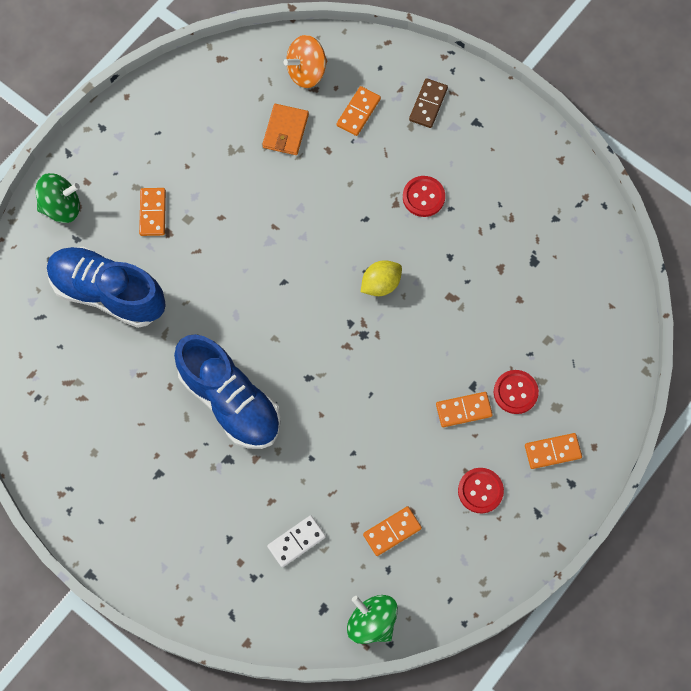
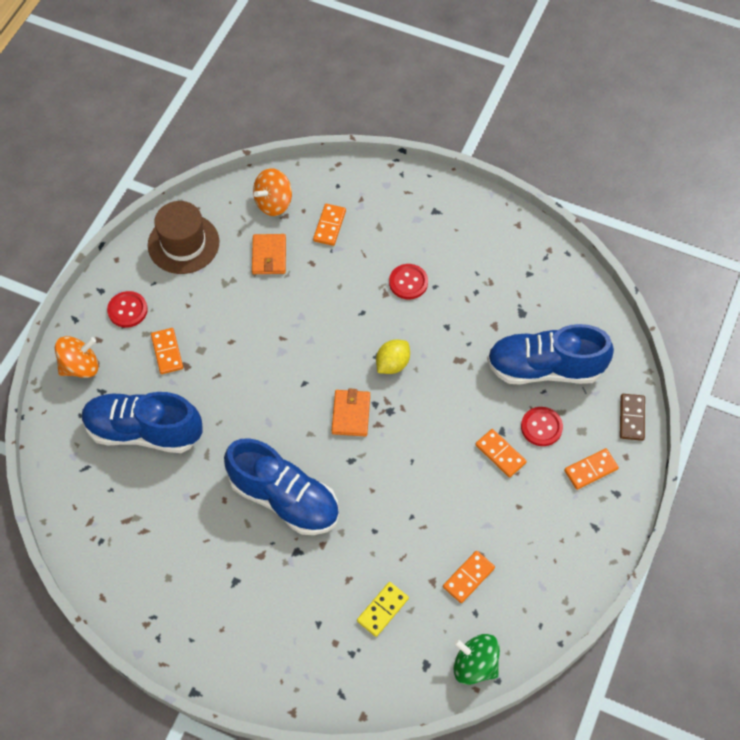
camera: 15 degrees left, 10 degrees down
(61, 206) = (80, 366): green spinning top -> orange spinning top
(200, 95) = (183, 244): none -> brown hat
(296, 541) = (382, 610): white domino -> yellow domino
(322, 328) = (351, 414): none -> orange wallet
(428, 104) = (389, 206): brown domino -> brown domino (631, 418)
(463, 410) = (500, 454): orange domino -> orange domino turned 75 degrees clockwise
(480, 491) = (537, 520): red button -> red button (127, 310)
(539, 328) = (544, 368): none -> blue shoe

